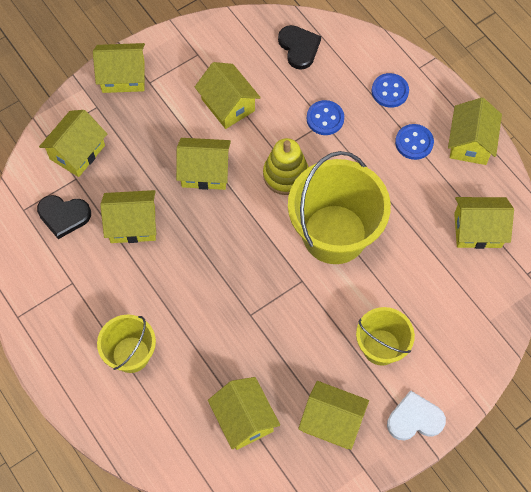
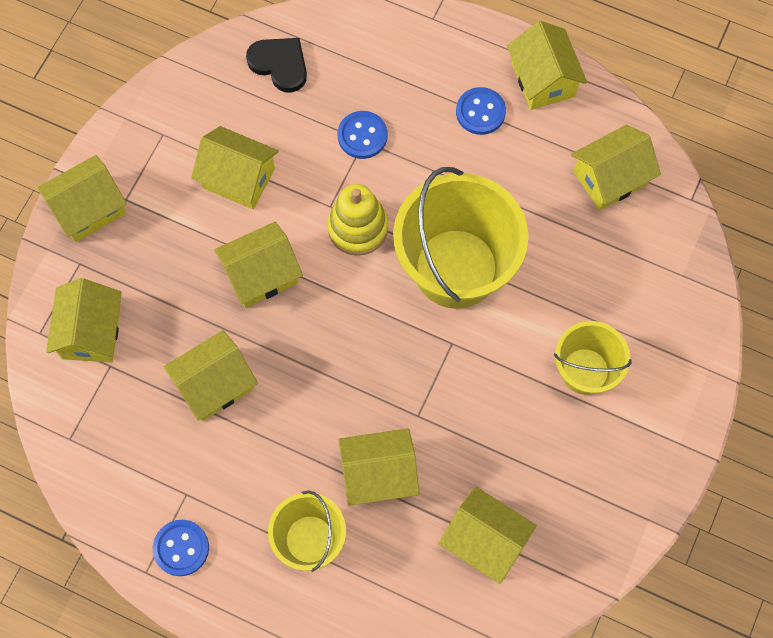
camera: 30 degrees left, 5 degrees up
(64, 216) = (124, 419): black heart -> none
(332, 421) = (582, 486): yellow house -> yellow house (379, 474)
(390, 91) = (417, 64): blue button -> blue button (181, 548)
(414, 419) = (668, 431): white heart -> none

